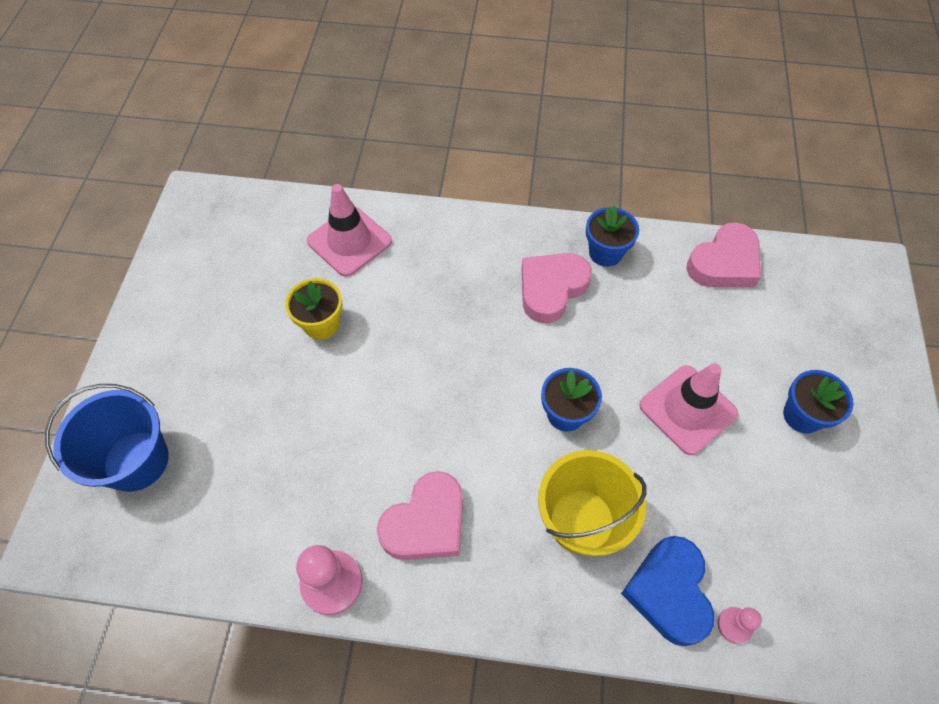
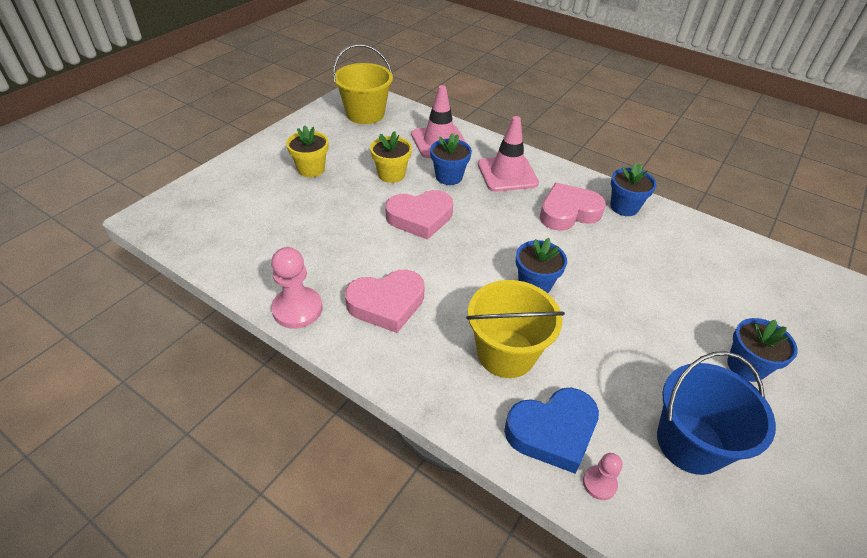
camera: 25 degrees right, 15 degrees down
(136, 461) = (227, 197): blue bucket -> blue bucket (690, 443)
(215, 362) = (311, 169): none -> yellow flower pot
(228, 233) = (365, 114): none -> yellow bucket
(392, 295) = (449, 177): none -> blue flower pot
(669, 592) = (552, 432): blue heart -> blue heart turned 135 degrees counterclockwise
(687, 409) = (639, 321): pink traffic cone -> pink traffic cone (507, 174)
(724, 263) = (723, 246): pink heart -> pink heart (420, 218)

